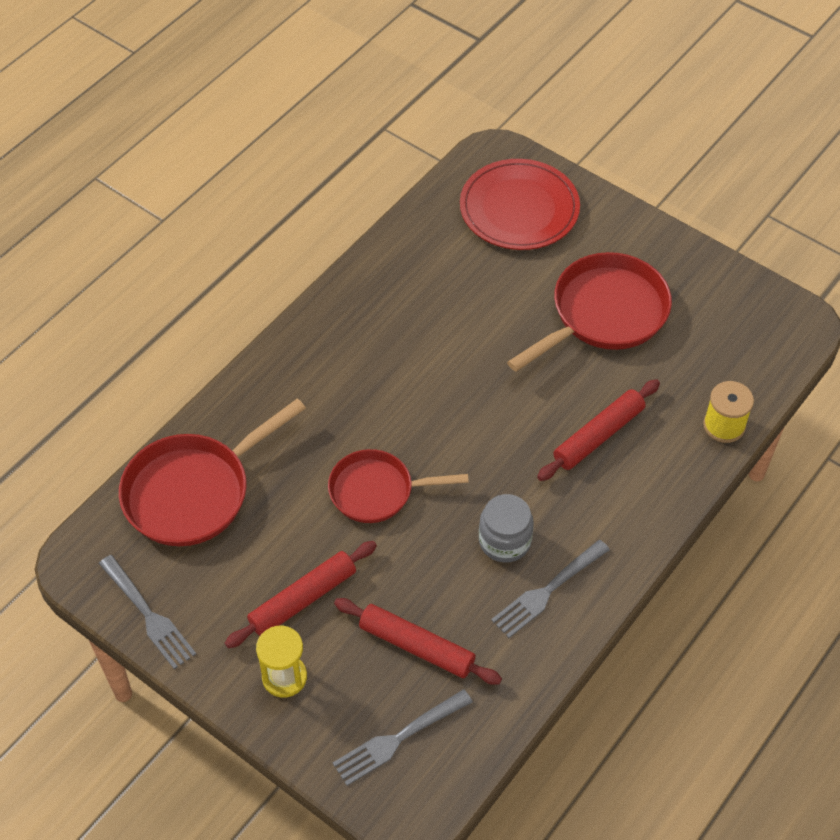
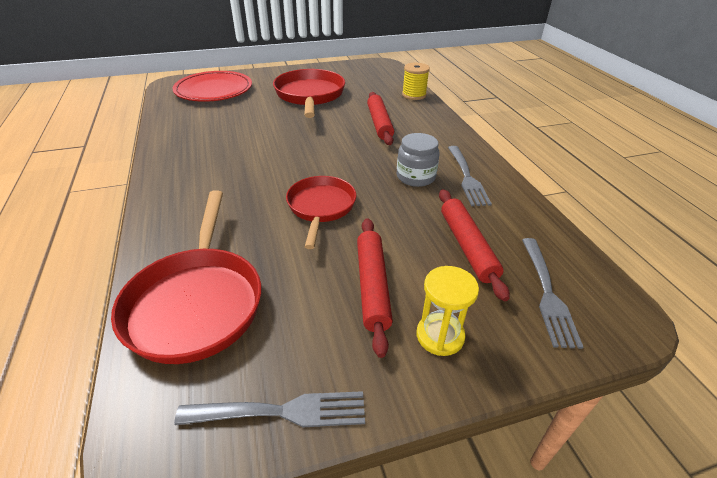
camera: 55 degrees left, 15 degrees down
(377, 491) = (321, 207): red pan -> red pan turned 150 degrees clockwise
(417, 646) = (467, 246): red rolling pin -> red rolling pin turned 75 degrees counterclockwise

